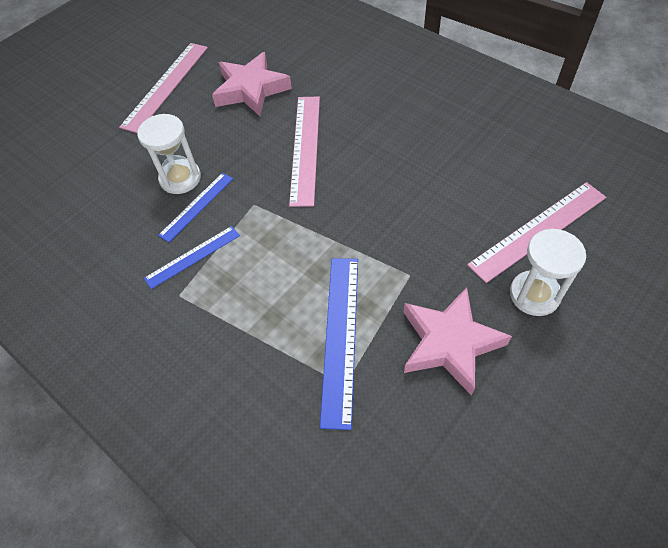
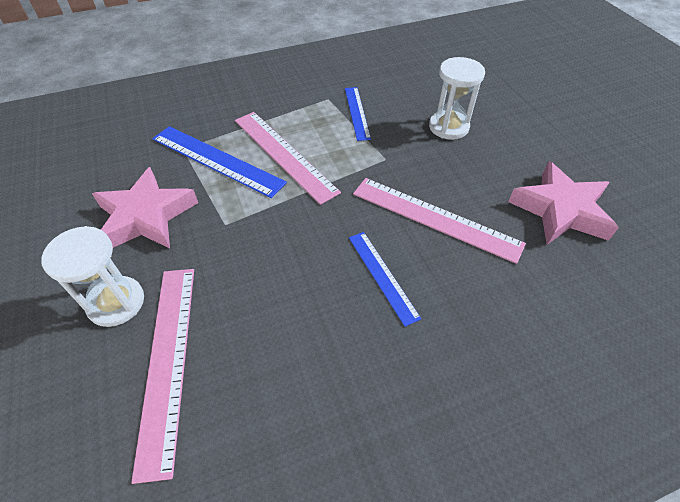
camera: 115 degrees right, 5 degrees down
(166, 86) = (596, 150): pink ruler -> pink ruler (284, 154)
(196, 206) = (408, 127): blue ruler -> blue ruler (382, 276)

